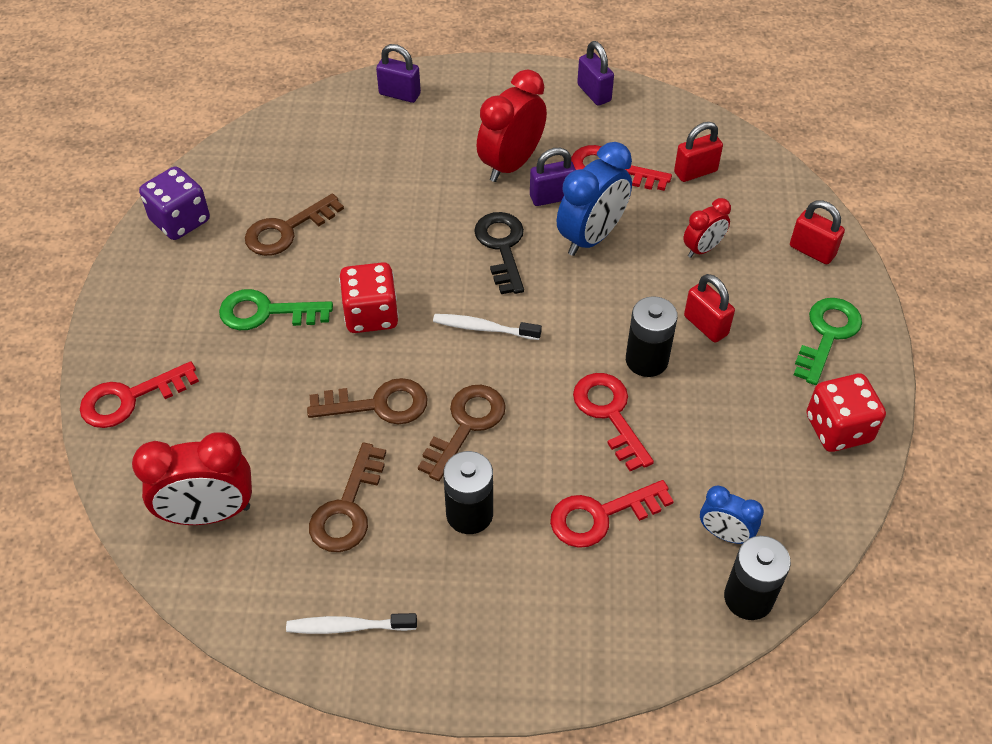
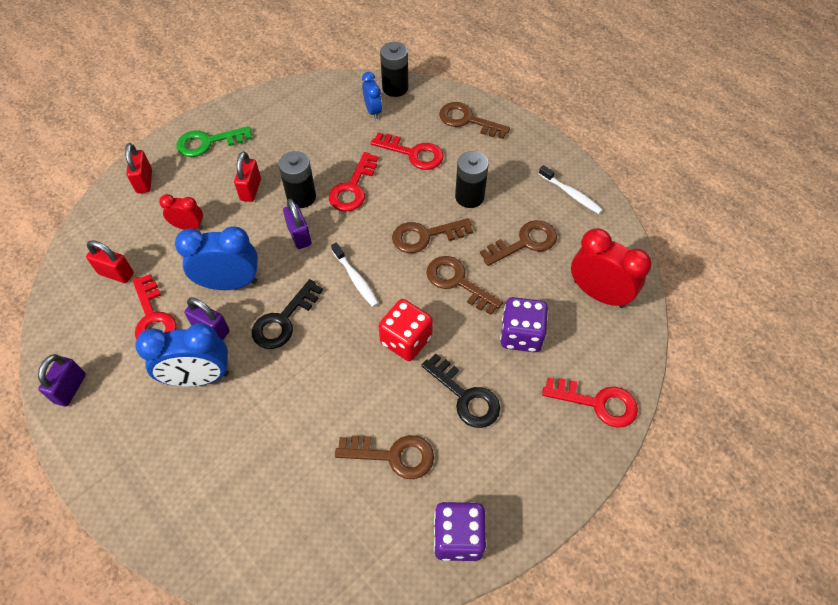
camera: 135 degrees left, 5 degrees up
(260, 403) = (521, 335): none -> purple dice
(266, 312) = (465, 396): green key -> black key
(399, 94) = (181, 523): purple padlock -> purple padlock (299, 236)
(511, 164) = (199, 377): red clock -> blue clock
(594, 629) = (467, 120): none -> brown key
(838, 428) = (269, 108): red dice -> none

